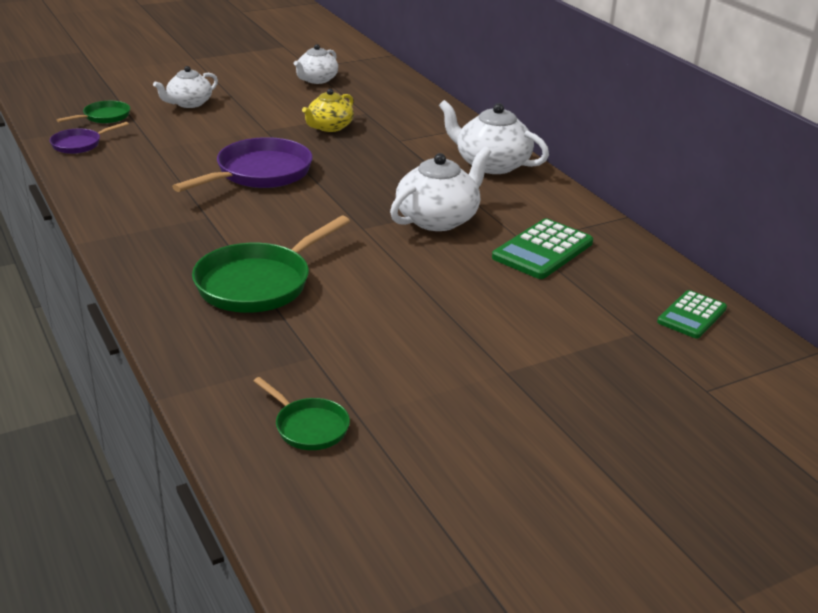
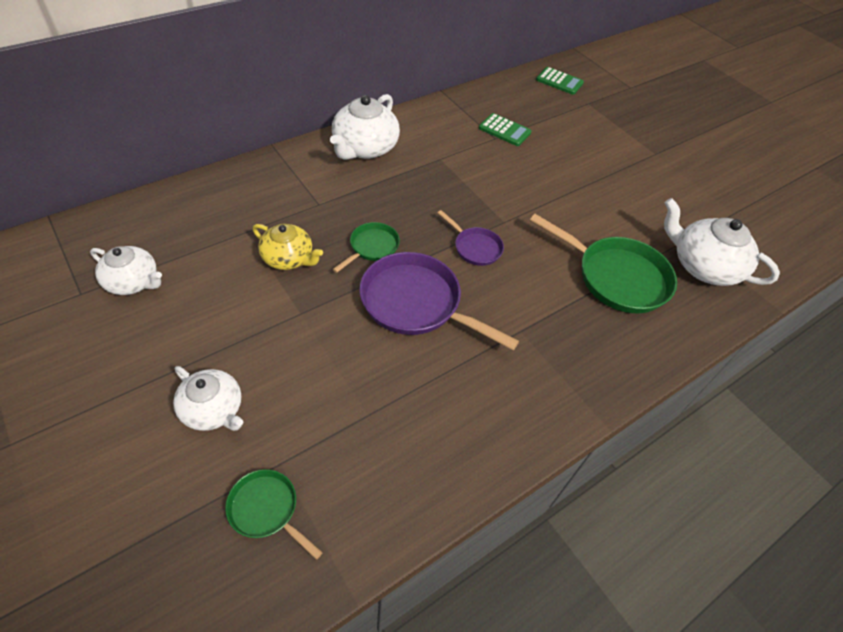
camera: 100 degrees left, 20 degrees up
(79, 144) = (367, 512): purple pan -> purple pan (475, 247)
(308, 427) = (758, 233): green pan -> green pan (372, 247)
(438, 219) = (474, 179): white teapot -> white teapot (703, 266)
(542, 250) = (504, 130): green calculator -> green calculator, size x0.66

